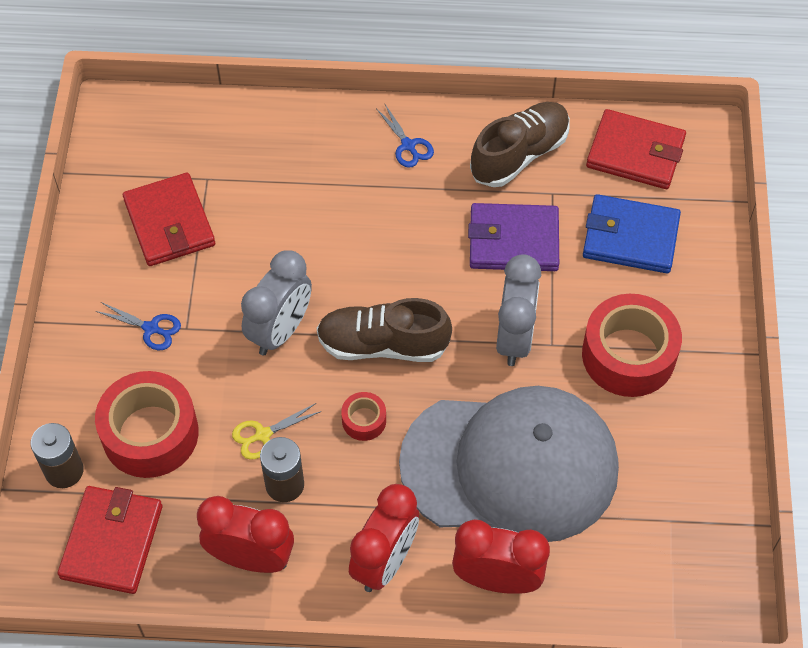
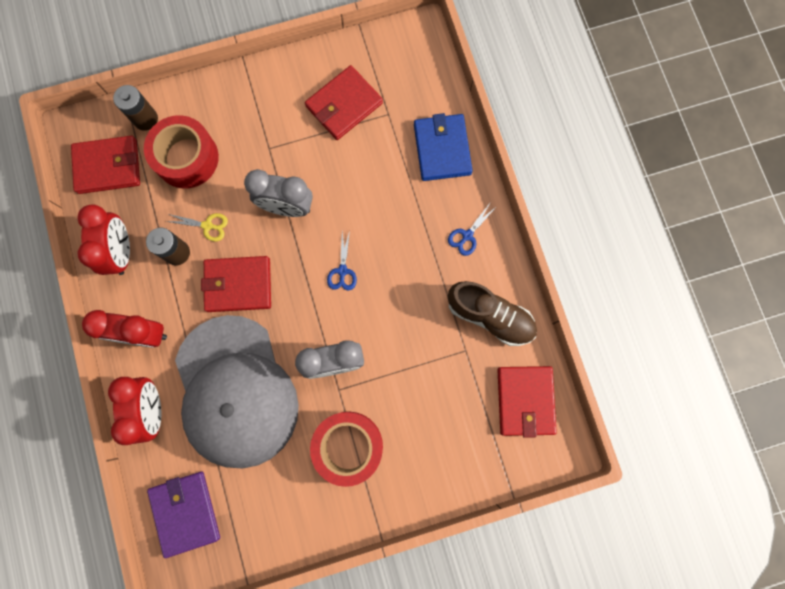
camera: 70 degrees right, 20 degrees up
(151, 328) = (261, 127): blue scissors -> blue scissors (342, 271)
(263, 435) = (207, 226): yellow scissors -> yellow scissors turned 150 degrees clockwise
(364, 420) = (238, 285): red tape -> red wallet
(383, 344) = (299, 276): brown shoe -> none
(513, 241) = (414, 336): purple wallet -> purple wallet (185, 512)
(630, 237) = (448, 419): blue wallet -> blue wallet (442, 149)

